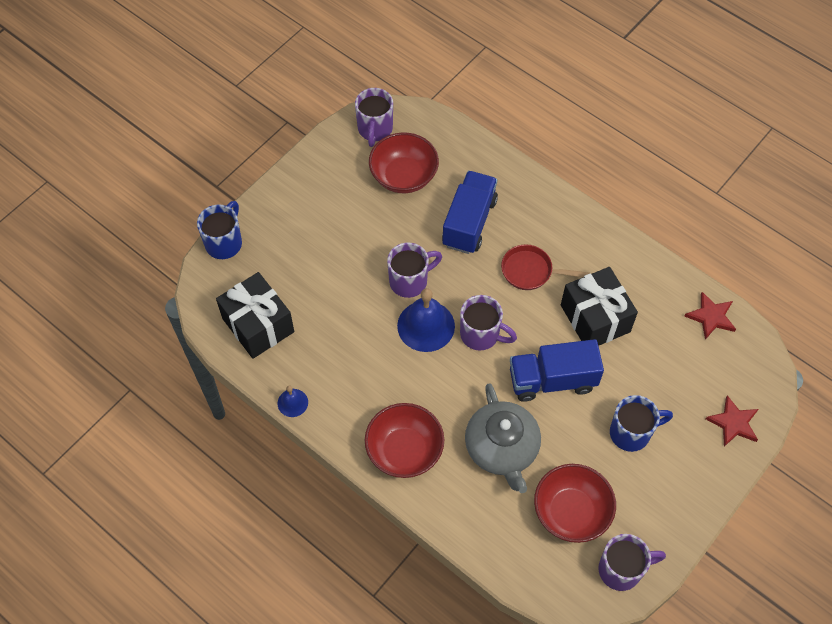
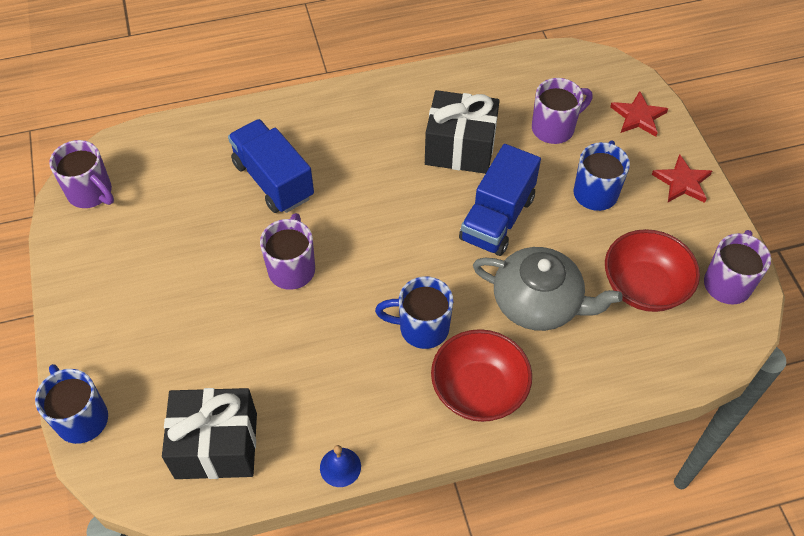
camera: 55 degrees left, 5 degrees down
(404, 176) = (169, 201): red bowl -> none
(425, 387) = (421, 328): none -> blue mug
(426, 326) = (354, 285): blue bell -> none
(481, 335) = (403, 245): purple mug -> purple mug (554, 128)
(531, 271) = (370, 165): red pan -> none
(711, 317) = (526, 69): red star -> red star (682, 182)

